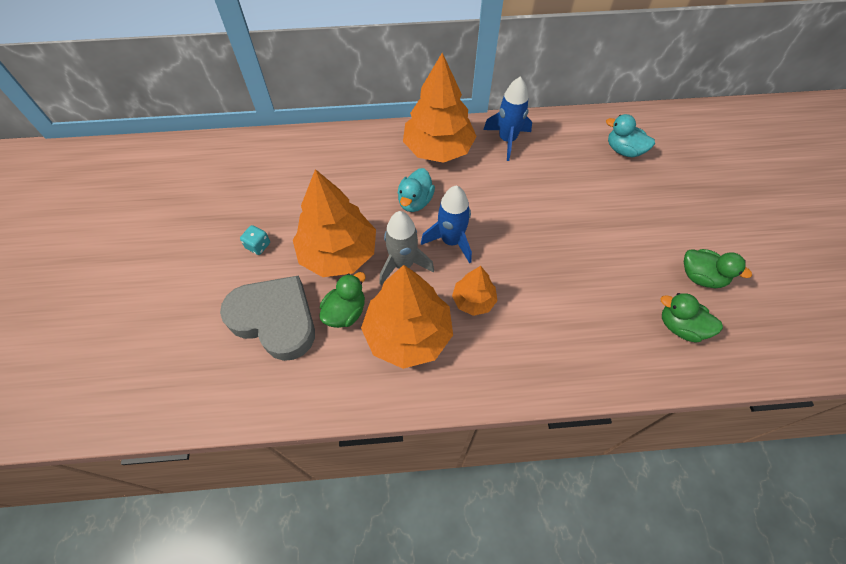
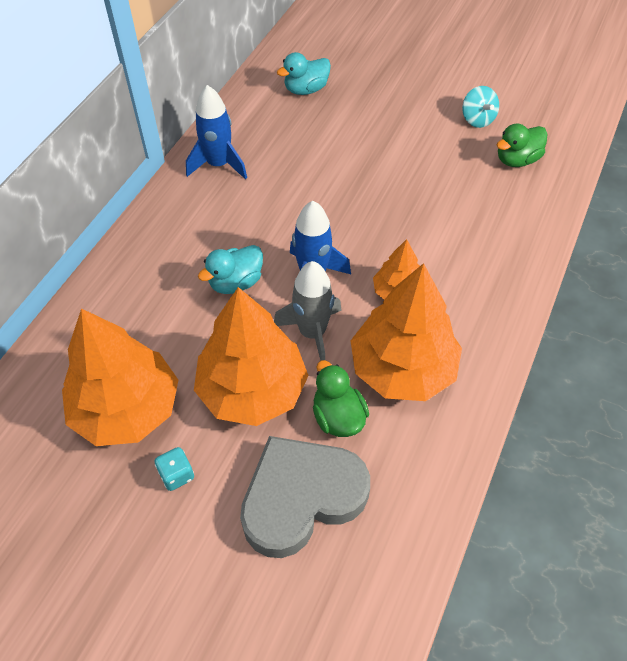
camera: 60 degrees left, 5 degrees down
(415, 201) = (236, 282): turquoise duck -> turquoise duck turned 90 degrees clockwise
(438, 149) = (179, 227): orange tree -> orange tree (127, 409)
(701, 277) = (477, 119): green duck -> turquoise spinning top

